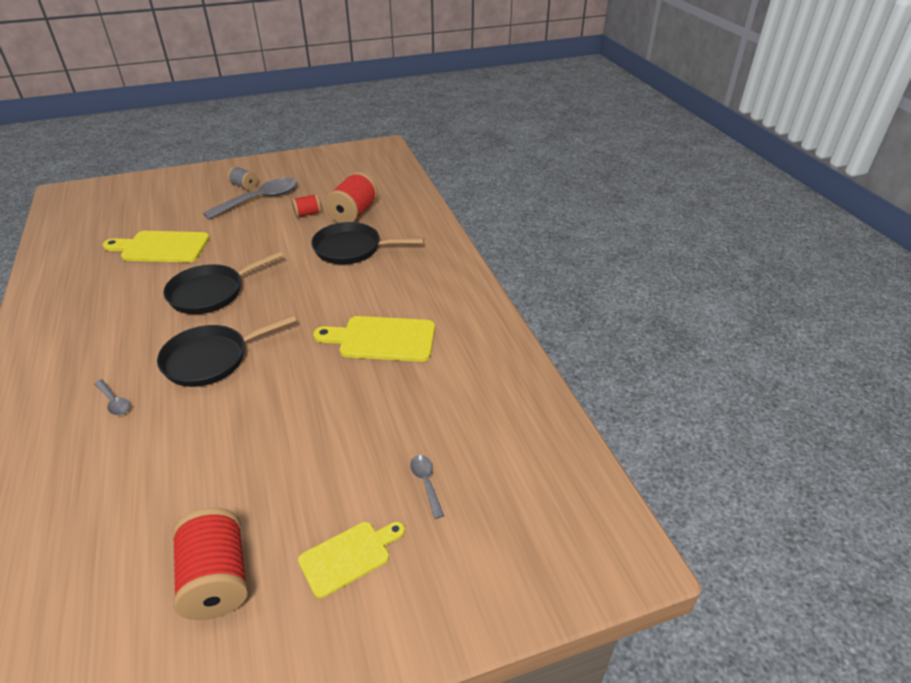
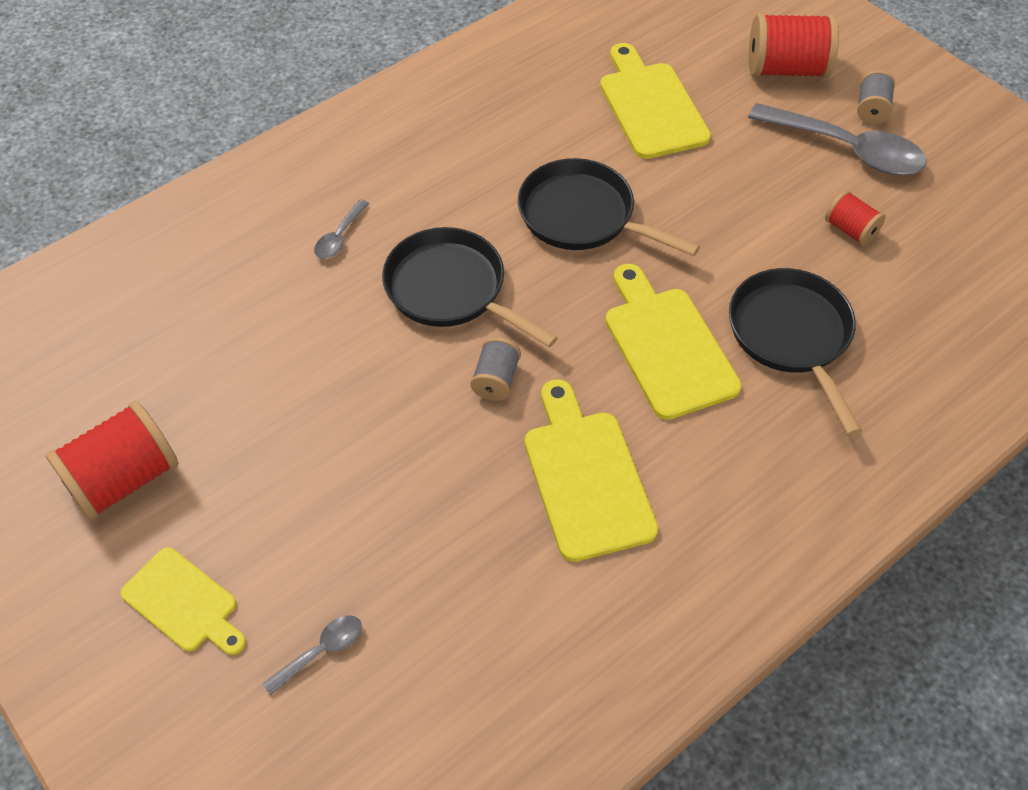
camera: 70 degrees right, 15 degrees up
(293, 357) = (496, 380): none -> grey spool
(325, 288) = (667, 346): none -> yellow cutting board
(353, 213) = (896, 292): red spool -> red spool (786, 69)

